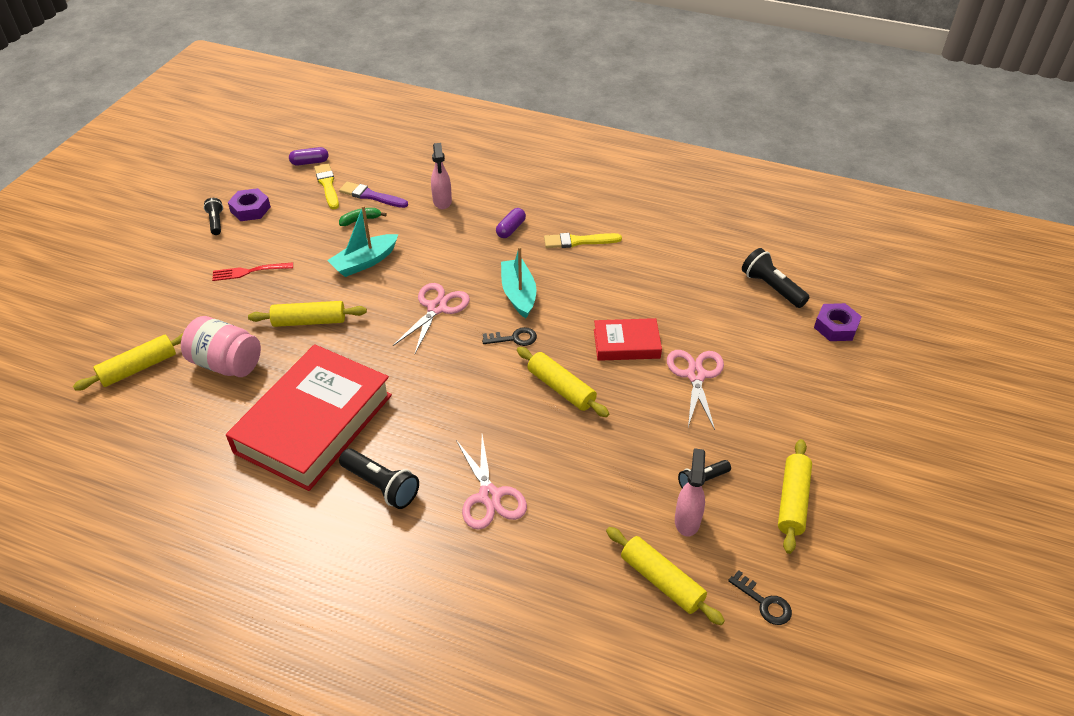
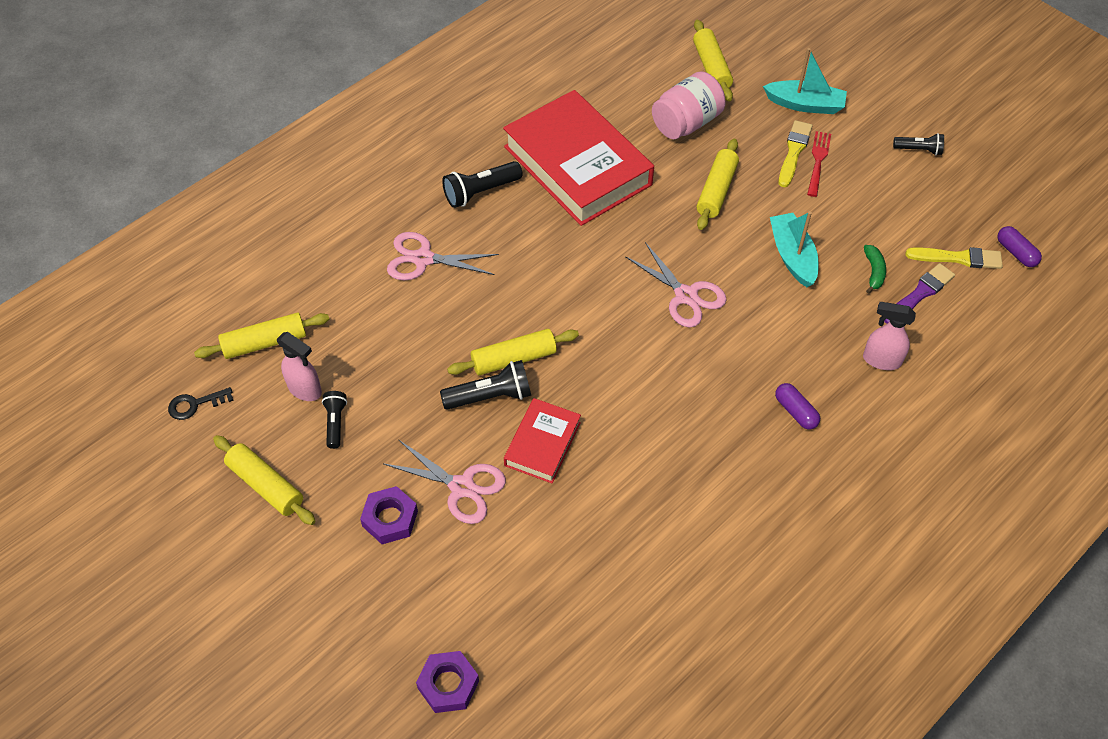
camera: 115 degrees right, 10 degrees up
(250, 209) = (933, 181): purple nut -> purple nut (390, 519)
(310, 162) = (1016, 252): purple capsule -> purple capsule turned 45 degrees counterclockwise
(514, 338) = (605, 346): black key -> none
(518, 294) = (672, 375): turquoise boat -> turquoise boat (805, 104)
(578, 241) = (740, 474): yellow brush -> yellow brush (794, 152)
(771, 288) = (551, 652): black flashlight -> black flashlight (490, 396)

